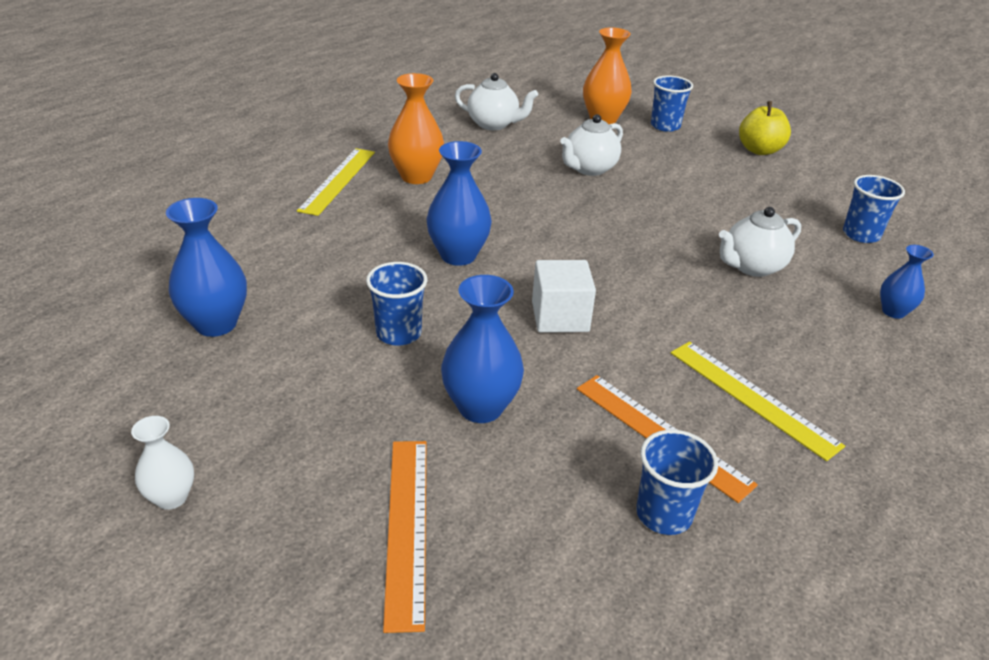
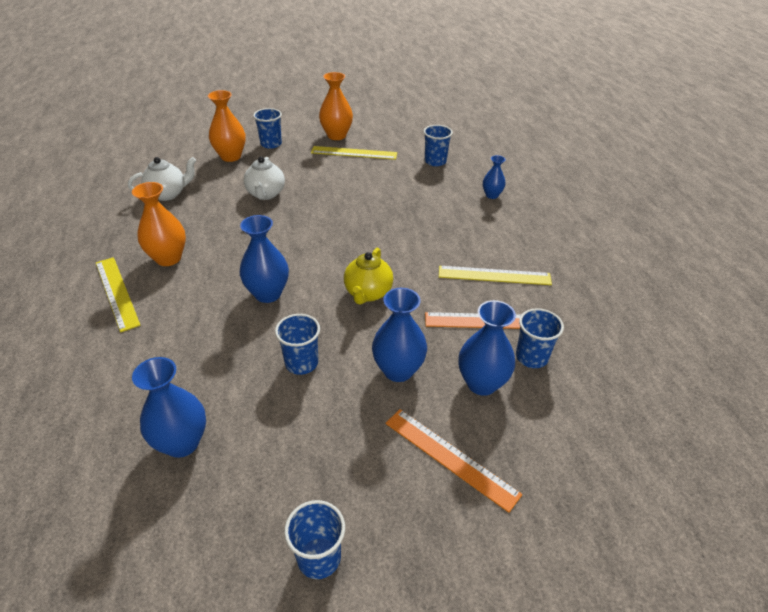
camera: 45 degrees left, 5 degrees up
(171, 497) = (319, 558): white vase -> blue cup
(554, 490) = (481, 383): none -> blue vase
(560, 317) = (368, 293): white cube -> yellow teapot
(752, 267) = (414, 207): white teapot -> none
(756, 176) = (354, 153): none -> yellow ruler
(759, 150) = (336, 136): yellow apple -> orange vase

